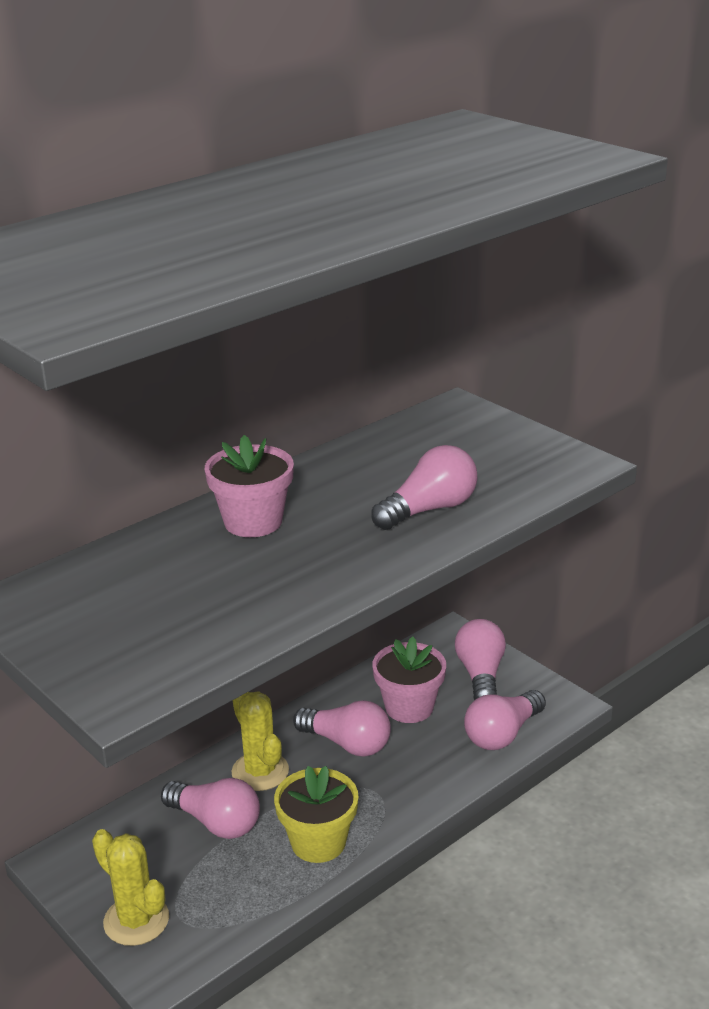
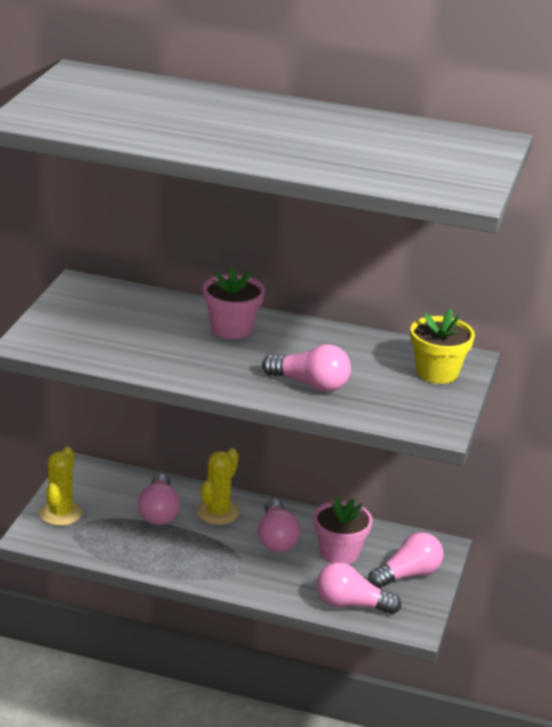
camera: 55 degrees right, 0 degrees up
(318, 842) = (176, 558): yellow flower pot -> yellow flower pot (437, 372)

